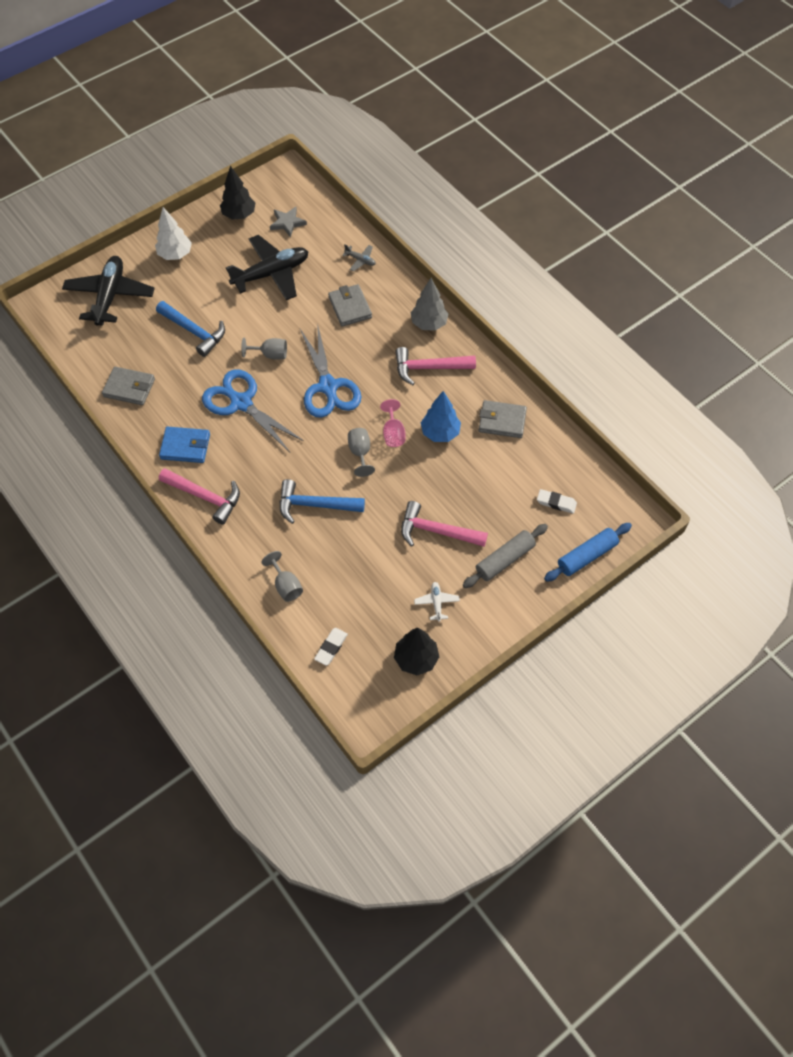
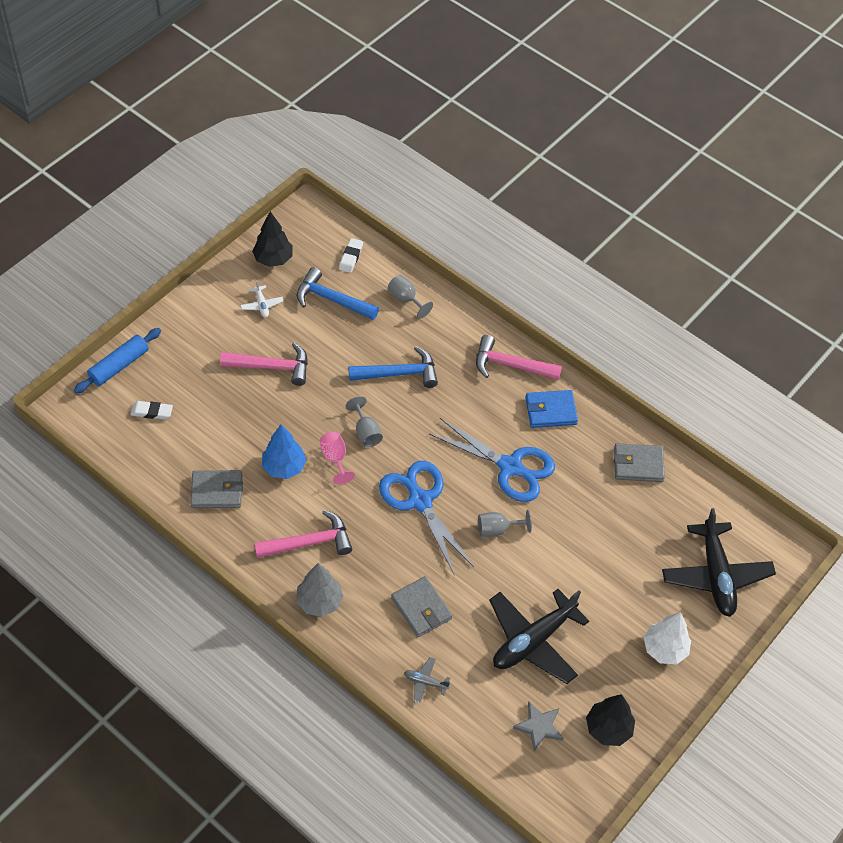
camera: 165 degrees right, 5 degrees down
(194, 332) = (596, 544): blue hammer -> blue hammer (332, 300)
(504, 559) = (201, 351): grey rolling pin -> none

